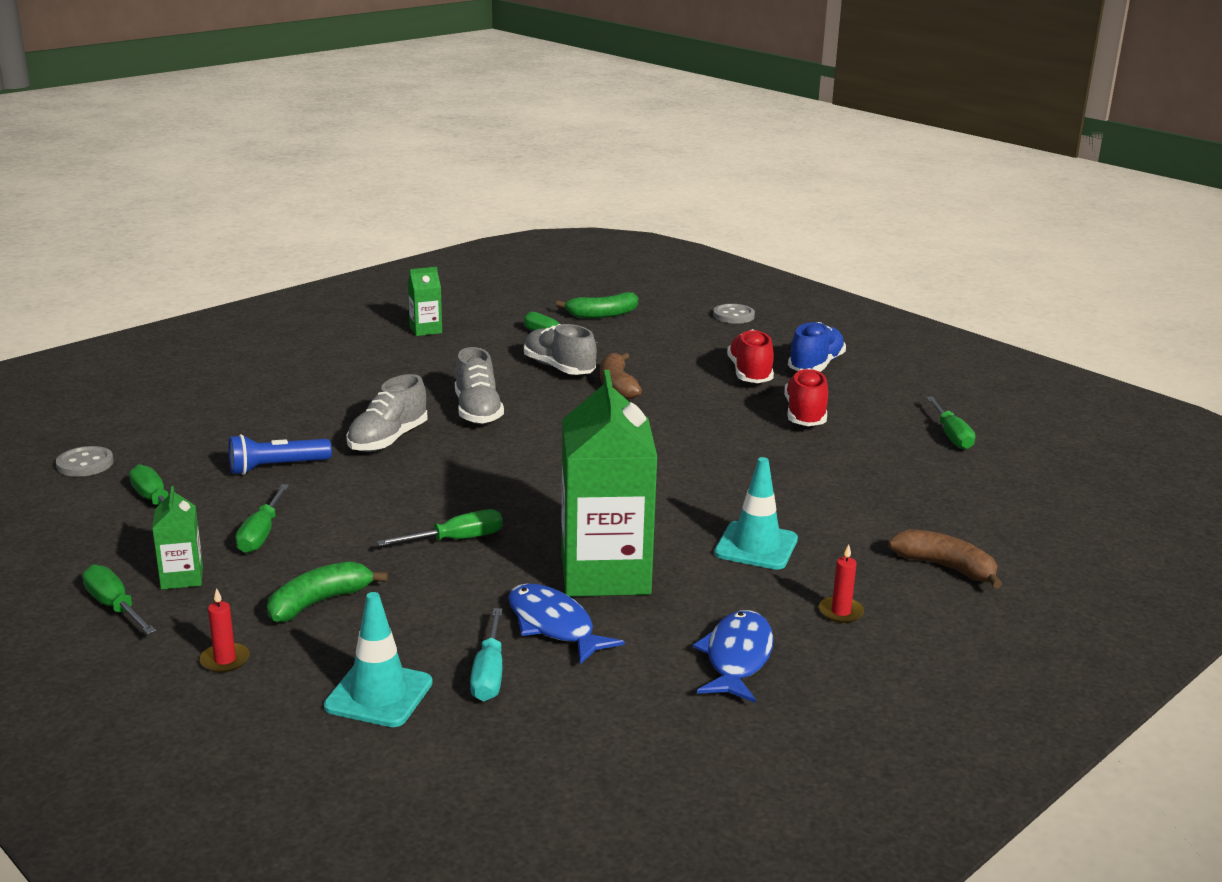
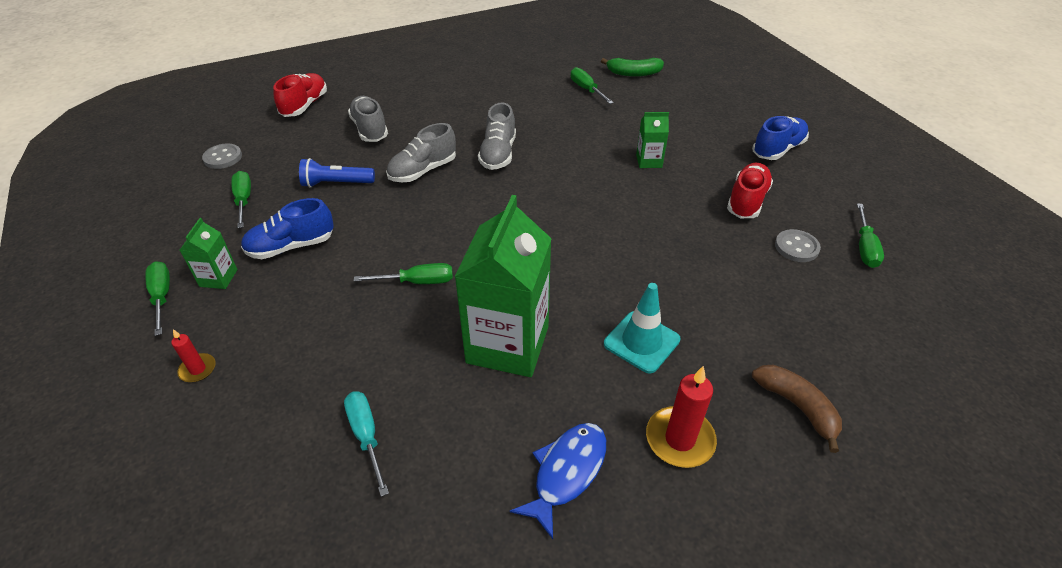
camera: 20 degrees right, 20 degrees up
(261, 534) = (291, 246): green screwdriver -> blue shoe
(319, 602) = (290, 325): green banana -> none
(379, 695) = (277, 436): turquoise traffic cone -> none
(425, 330) = (502, 70): green carton -> green carton (649, 161)
(489, 674) = (366, 436): turquoise screwdriver -> turquoise screwdriver turned 135 degrees clockwise
(554, 625) = (441, 393): blue fish -> none
(559, 368) = (577, 121): grey shoe -> grey shoe (370, 129)
(617, 386) = (611, 145): brown banana -> none
(733, 316) = (733, 88): grey button -> grey button (796, 247)
(750, 373) = (720, 149): red shoe -> red shoe (304, 105)
(841, 612) = (679, 439): red candle -> red candle, size x1.77

